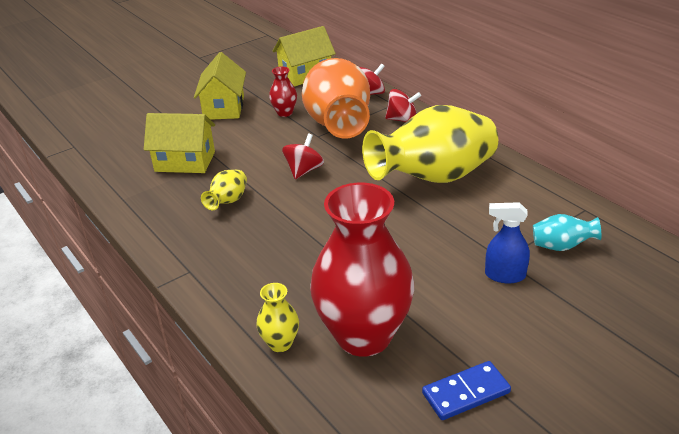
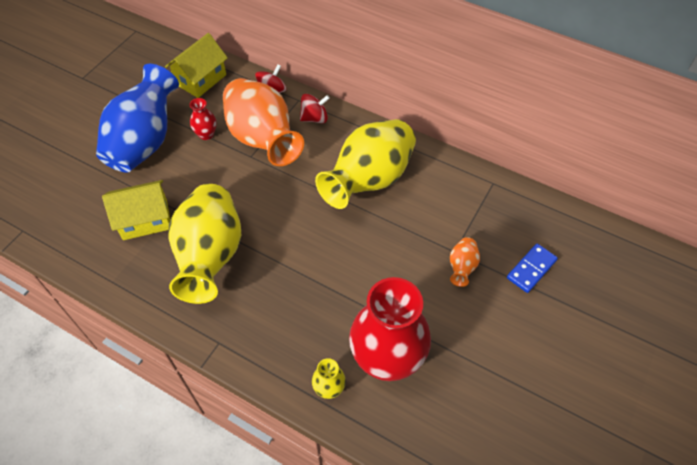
camera: 25 degrees left, 20 degrees up
(224, 107) = (145, 142): yellow house -> blue vase
(228, 201) = (210, 256): yellow vase -> yellow vase, size x2.36
(304, 171) = (259, 201): red spinning top -> none
(466, 393) = (478, 385): blue domino -> blue domino (531, 269)
(504, 275) = (462, 267): blue spray bottle -> orange vase
(561, 246) = (490, 226): turquoise vase -> none

